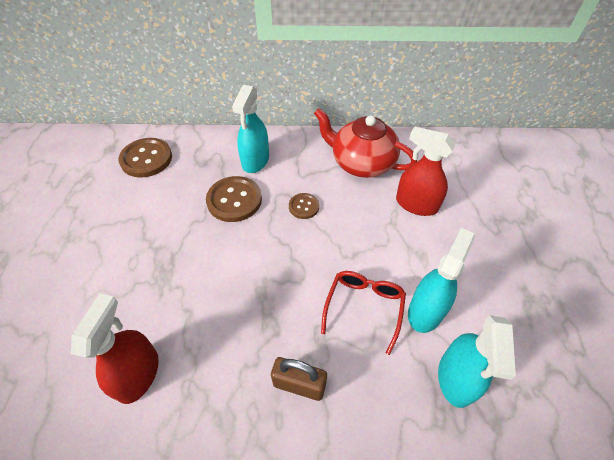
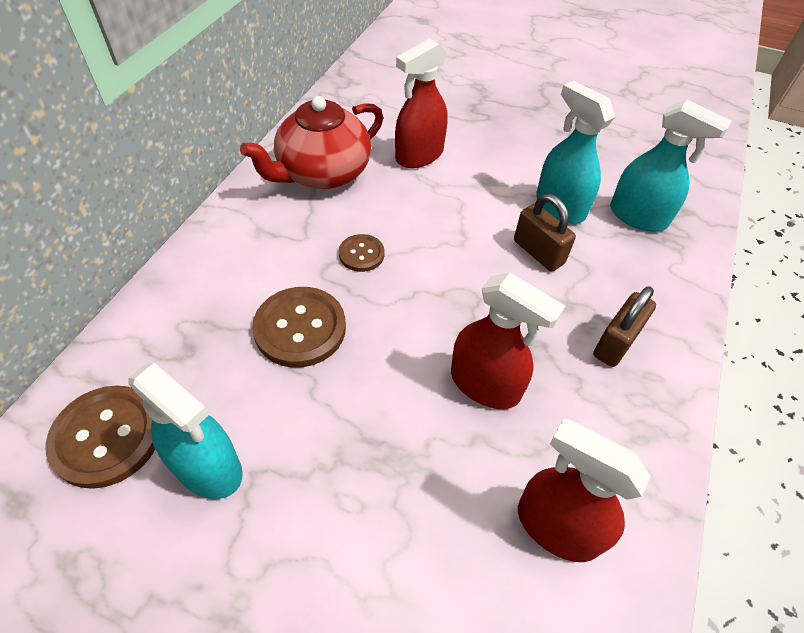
camera: 70 degrees left, 0 degrees up
(229, 305) = (485, 384): none -> red spray bottle
(255, 161) = (235, 279): turquoise spray bottle -> turquoise spray bottle (208, 467)
(364, 307) = (538, 252): red glasses -> brown padlock

